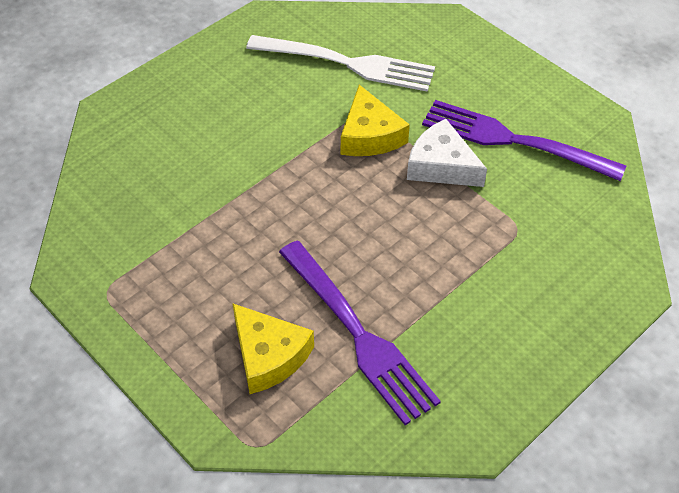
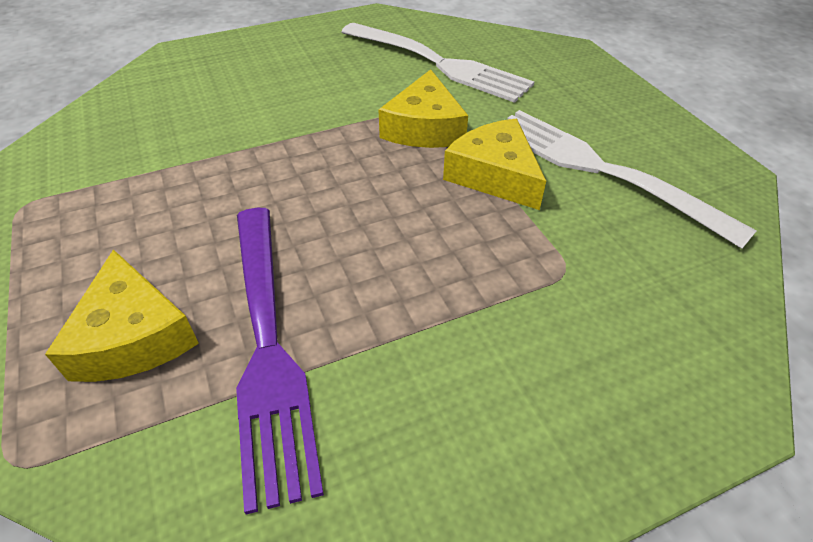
camera: 20 degrees right, 5 degrees down
(441, 166) = (494, 175): white cheese -> yellow cheese
(514, 141) = (601, 170): purple fork -> white fork

